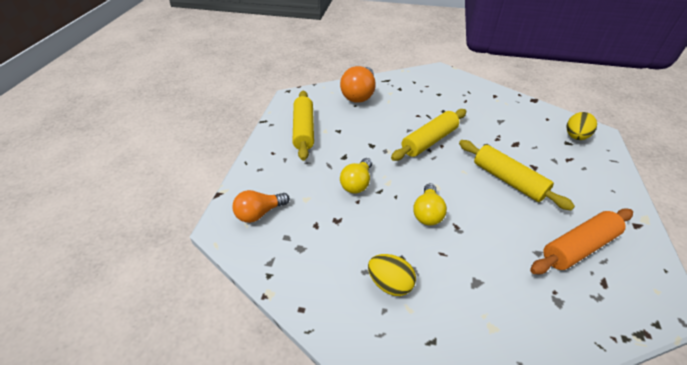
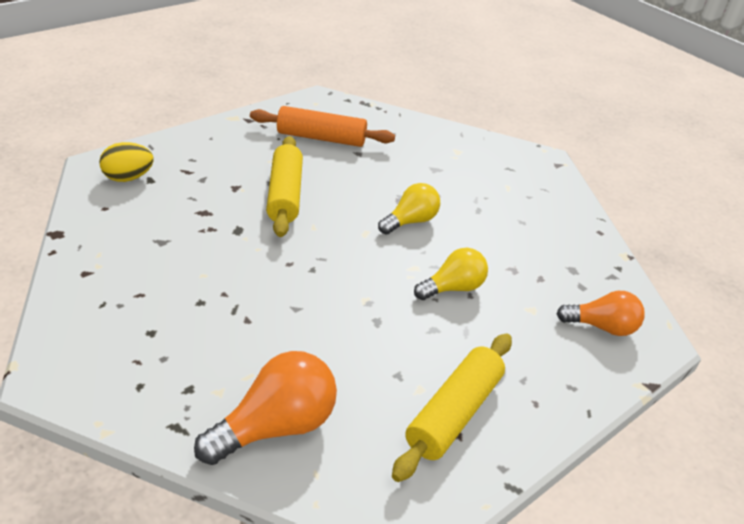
camera: 145 degrees left, 5 degrees down
(390, 283) = (508, 204): yellow egg -> none
(429, 141) = (295, 277): yellow rolling pin -> none

